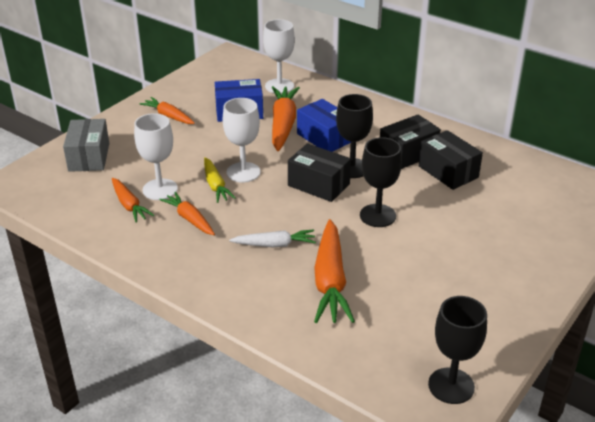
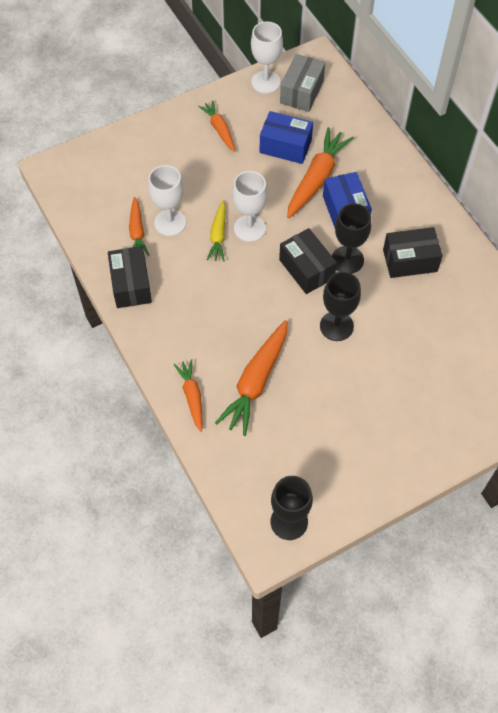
camera: 25 degrees right, 25 degrees up
(89, 157) = (129, 159): grey box -> grey box (301, 92)
(189, 219) = (178, 267): orange carrot -> orange carrot (192, 396)
(275, 245) = (233, 324): white carrot -> none
(279, 86) = (341, 122): white goblet -> white goblet (266, 82)
(448, 172) = (432, 298): black box -> black box (131, 285)

